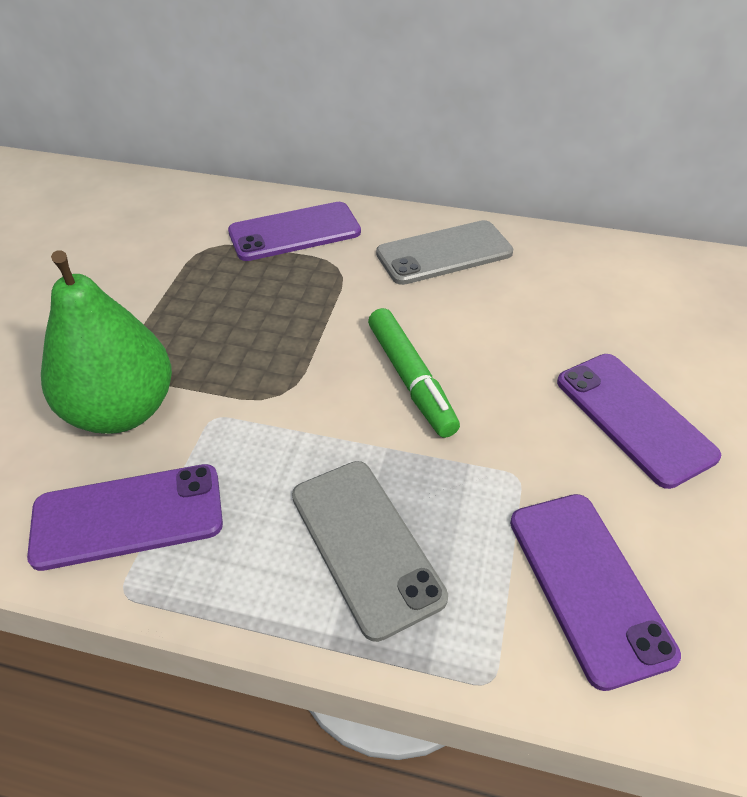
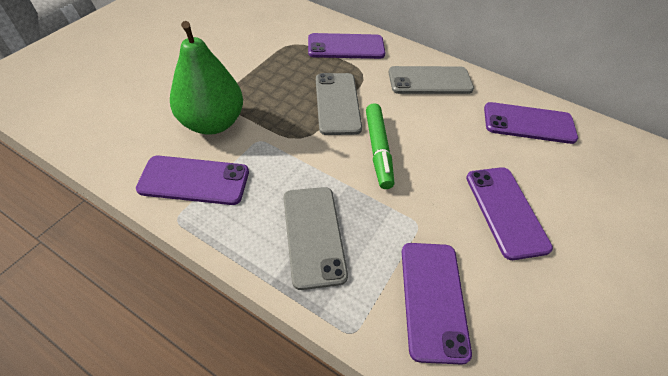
camera: 15 degrees right, 5 degrees up
(317, 324) = (337, 103): none -> grey phone
(610, 280) = (528, 123): none -> purple phone

